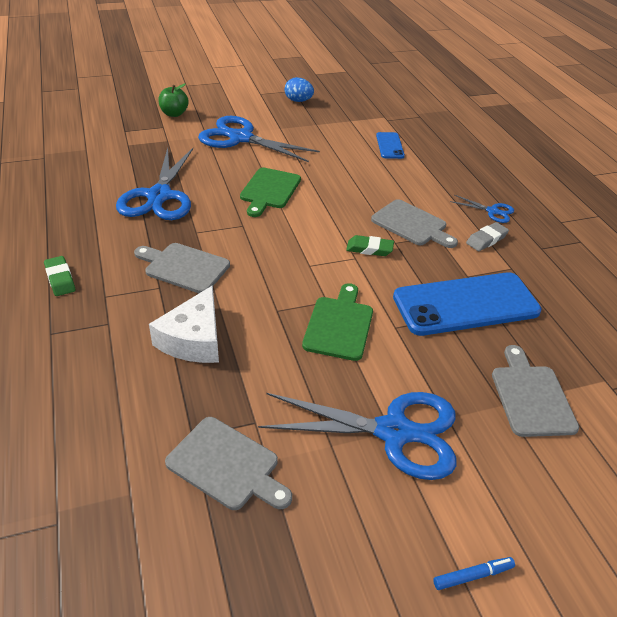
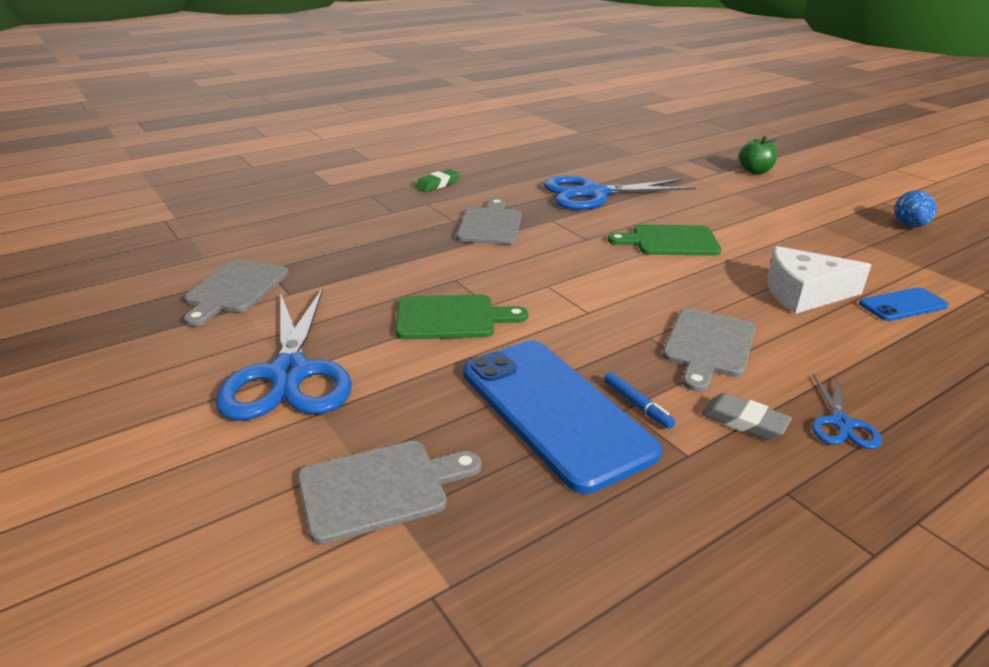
camera: 75 degrees right, 10 degrees down
(194, 339) = (389, 247): white cheese -> white cheese (803, 293)
(240, 138) = (758, 209): blue scissors -> none
(369, 249) = (616, 319): green eraser -> none
(472, 576) = (86, 448): blue marker -> blue marker (637, 405)

